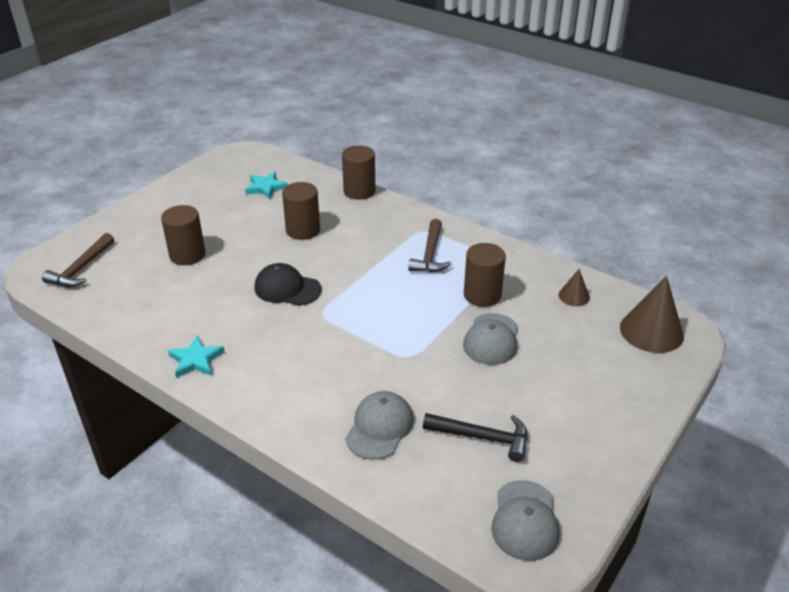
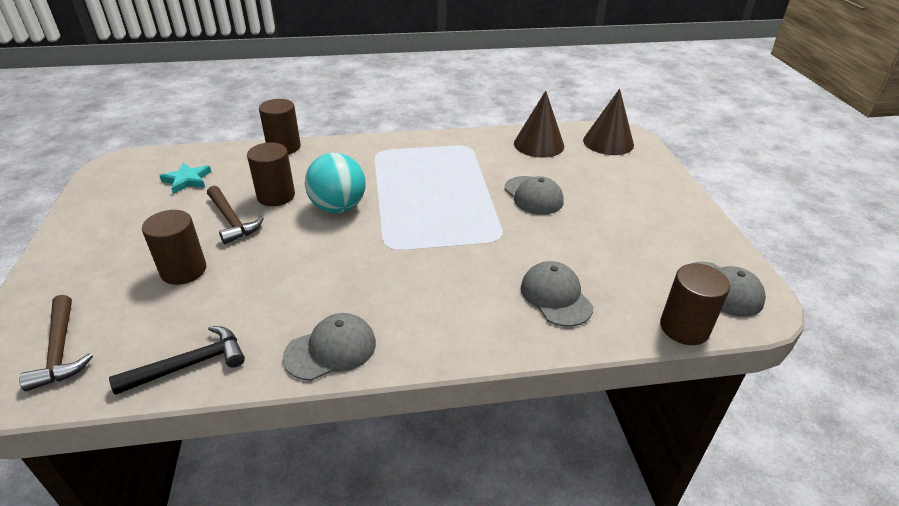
camera: 45 degrees left, 0 degrees up
(196, 360) = (331, 349): turquoise star -> grey cap
(287, 288) = (329, 245): black cap -> none
(330, 263) = (338, 207): none -> turquoise ball
(430, 254) = (408, 164): brown hammer -> brown hammer (232, 221)
(482, 295) = (484, 172): brown cylinder -> brown cylinder (684, 328)
(483, 437) = (624, 257): black hammer -> black hammer (190, 364)
(574, 296) = (539, 144): brown cone -> brown cone, size x1.92

